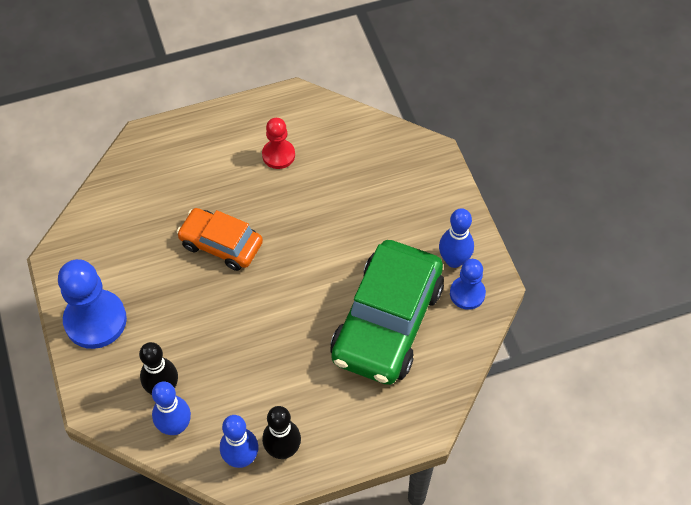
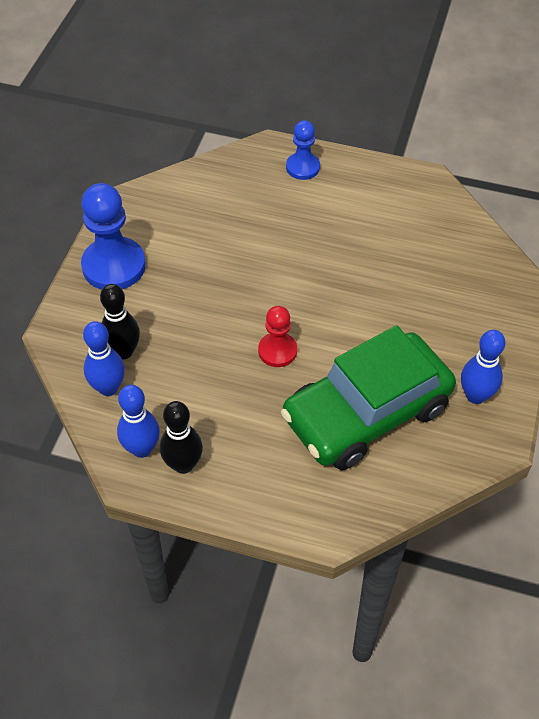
camera: 35 degrees right, 5 degrees down
(221, 244) = (266, 264): orange car -> none
(278, 155) = (376, 218): red pawn -> red pawn (277, 351)
(467, 293) = (466, 433): blue pawn -> blue pawn (302, 167)

